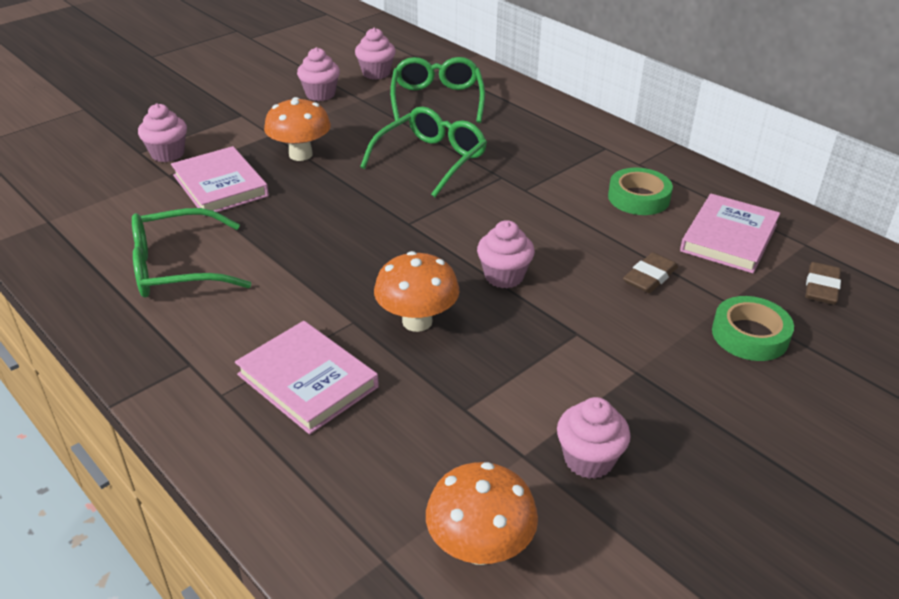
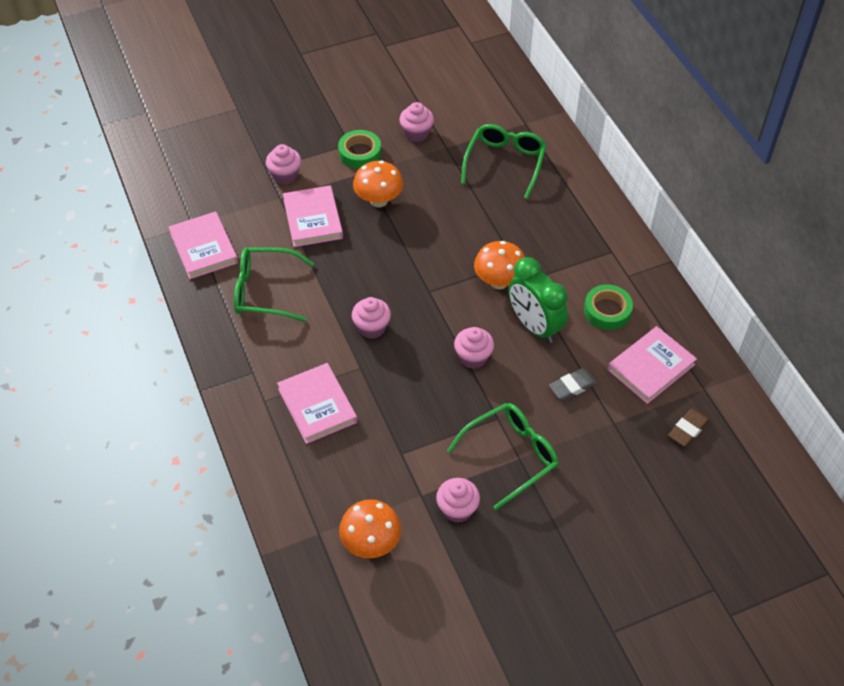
camera: 20 degrees right, 15 degrees up
(71, 241) = (204, 248): none -> pink book
(376, 73) = (470, 117): pink cupcake -> pink cupcake (372, 328)
(417, 321) = (400, 379): orange mushroom -> orange mushroom (499, 282)
(431, 159) = (472, 230): green glasses -> green glasses (511, 455)
(562, 229) = (534, 326): none -> green clock
(650, 277) = (572, 386): brown eraser -> grey eraser
(750, 335) = (611, 453): green tape -> green tape (360, 153)

